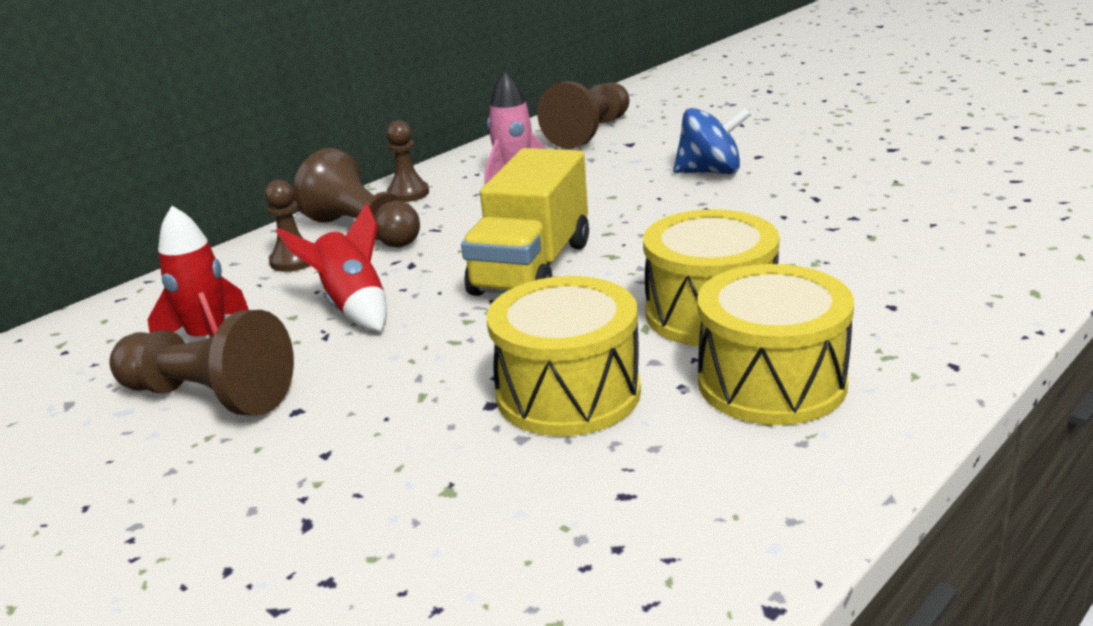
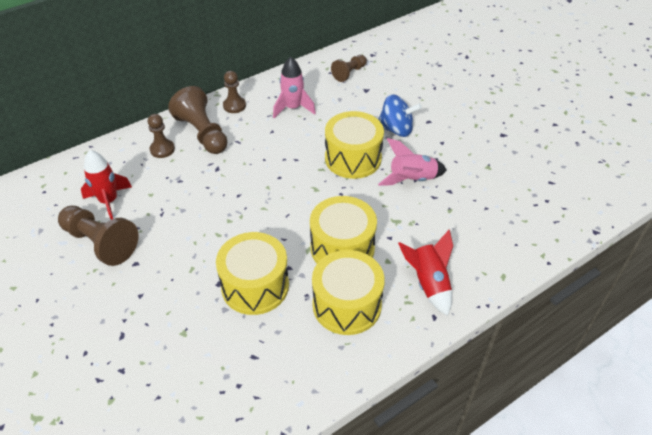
camera: 10 degrees right, 20 degrees up
(353, 307) = (180, 195): red rocket -> red rocket (428, 283)
(532, 268) = (273, 188): yellow truck -> none
(590, 133) = (349, 73): brown pawn -> brown pawn, size x0.59
(657, 212) = (353, 158): none -> yellow drum
(778, 216) = (412, 179): none -> pink rocket

